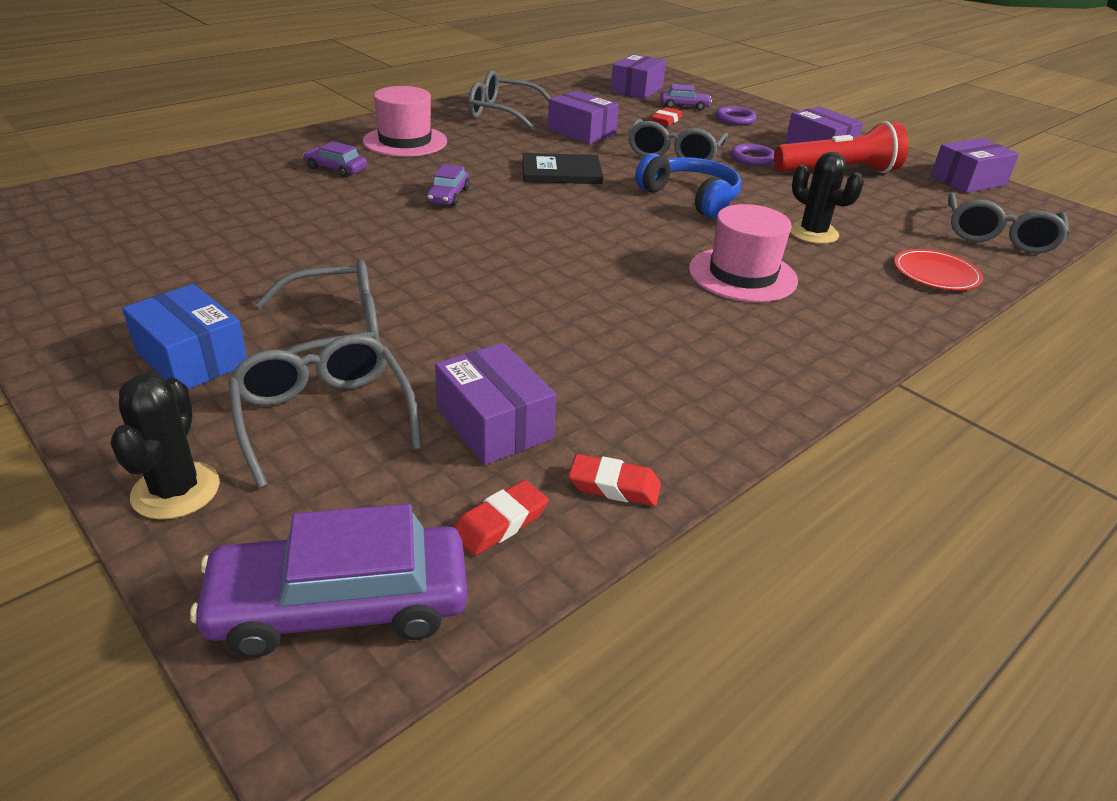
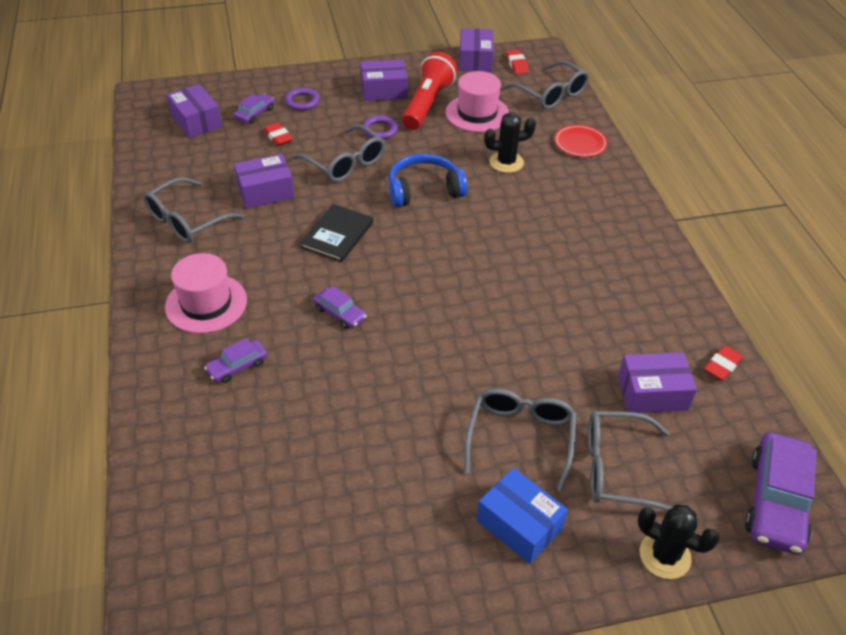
camera: 60 degrees left, 10 degrees up
(192, 358) = (519, 525): blue box -> blue box turned 60 degrees clockwise
(500, 523) = (736, 420): red eraser -> red eraser (517, 64)
(742, 275) = (542, 219): pink hat -> pink hat (477, 113)

